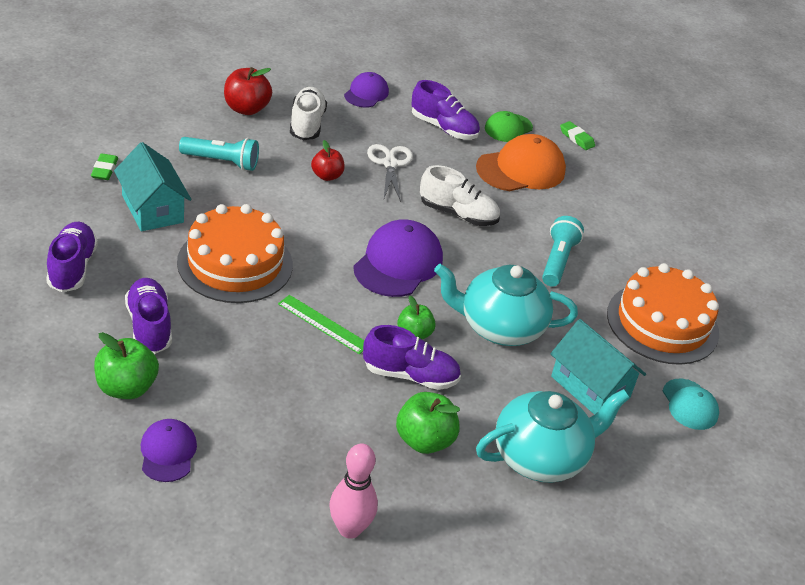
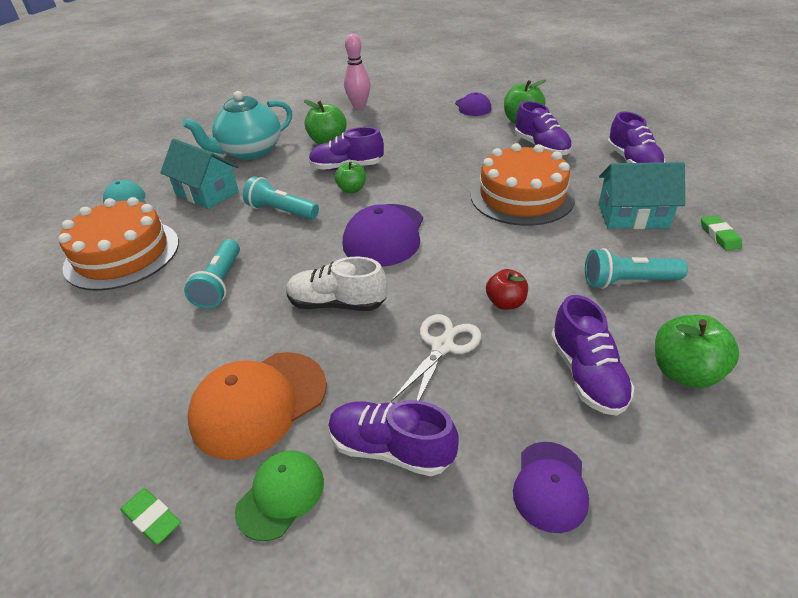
camera: 175 degrees right, 0 degrees up
(152, 209) = (633, 216): turquoise house -> turquoise house turned 45 degrees counterclockwise
(246, 109) = (684, 372): red apple -> green apple
(307, 124) = (586, 374): white shoe -> purple shoe
(323, 324) = (424, 178): green ruler -> none
(390, 164) = (442, 346): white scissors -> white scissors turned 135 degrees counterclockwise
(499, 327) = (281, 211): turquoise teapot -> turquoise flashlight

